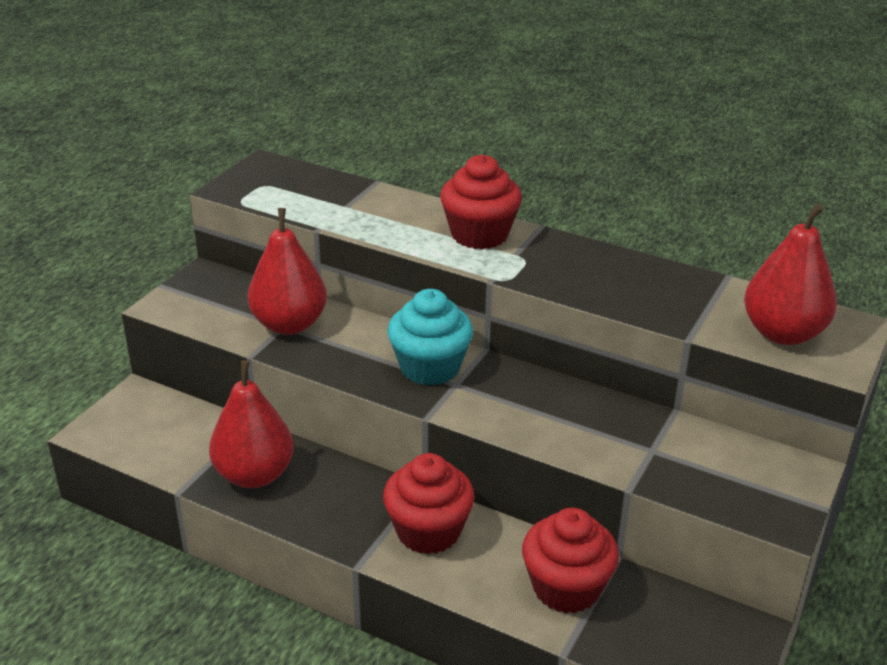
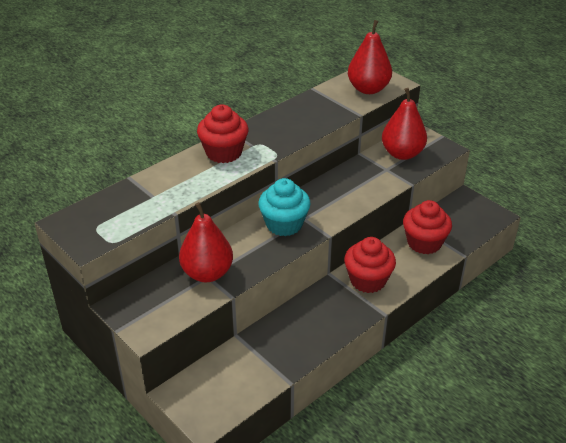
camera: 70 degrees left, 5 degrees up
(254, 475) = (291, 343): red pear -> red pear (402, 154)

